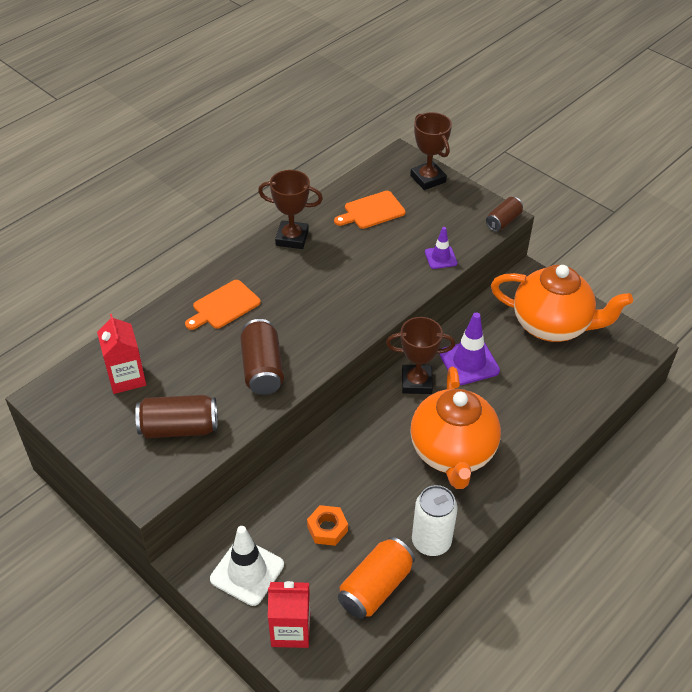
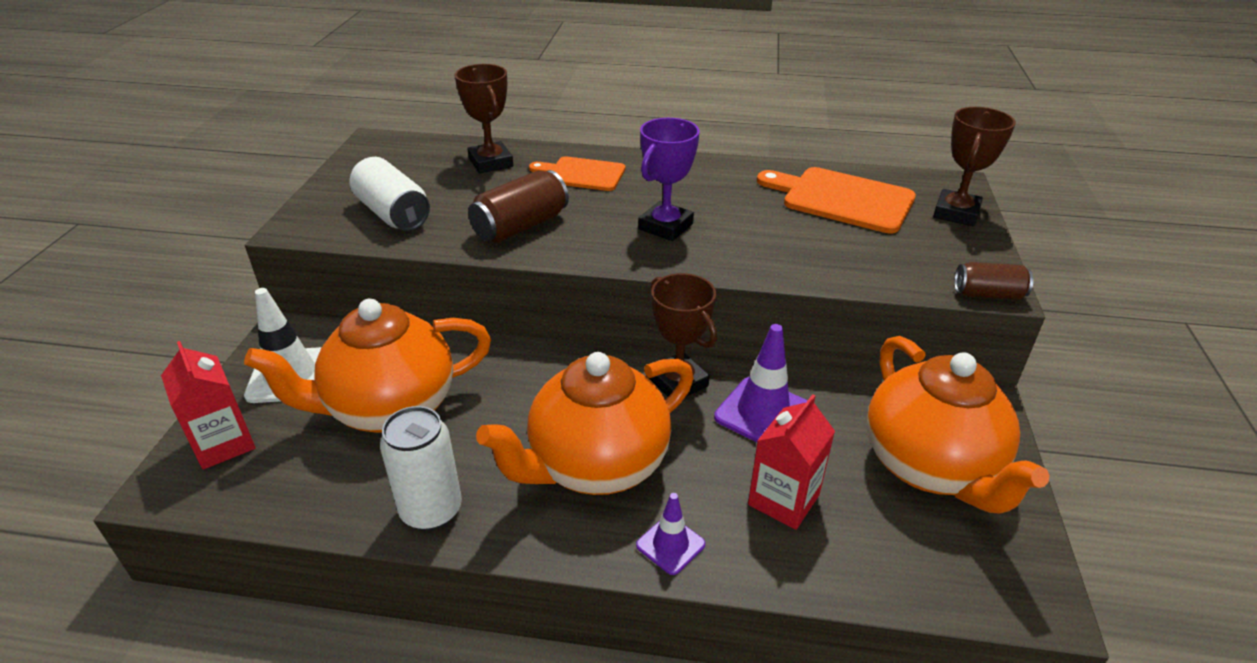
camera: 55 degrees right, 10 degrees down
(126, 377) = (433, 165): red carton -> red carton (783, 500)
(179, 428) = (393, 214): brown can -> white can
(292, 238) = (727, 172): brown trophy -> brown trophy (491, 162)
(327, 529) = (390, 408): orange nut -> orange teapot
(328, 302) = (665, 226): none -> purple trophy
(371, 211) = (842, 199): orange cutting board -> orange cutting board, size x1.55
(375, 587) = (324, 489): orange can -> none
(440, 257) = (845, 272): purple traffic cone -> purple traffic cone (670, 545)

